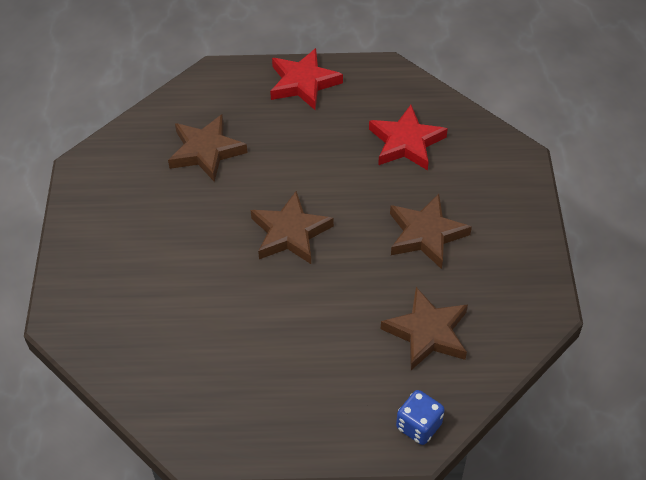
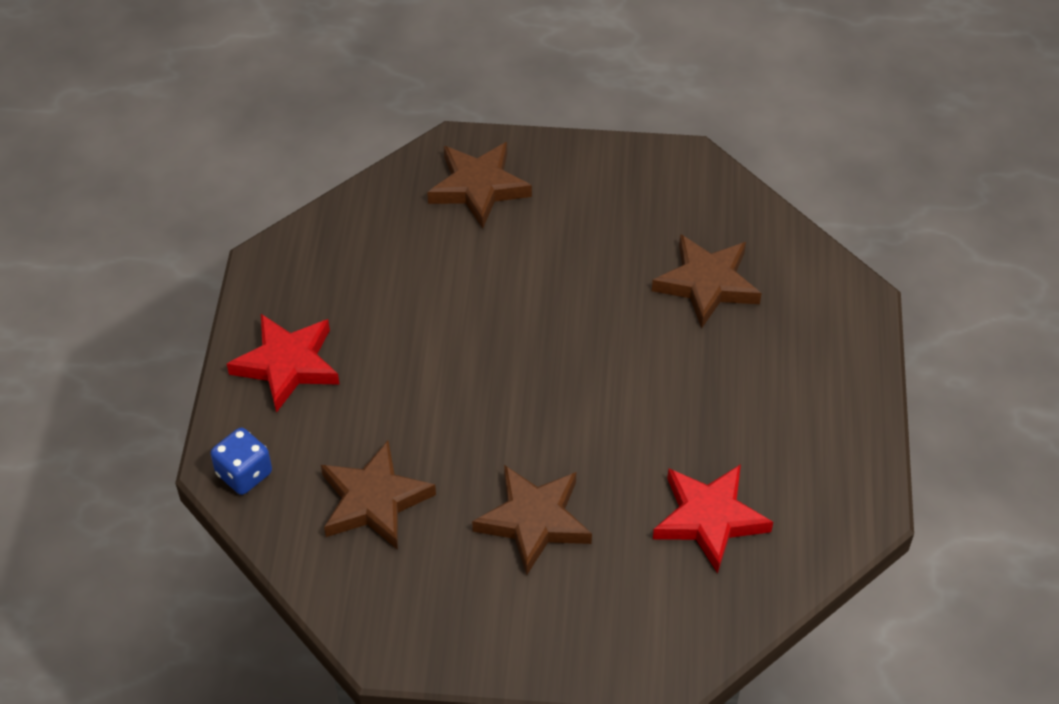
camera: 95 degrees right, 0 degrees up
(290, 233) = (555, 367): brown star -> brown star (478, 187)
(303, 83) = (837, 401): red star -> red star (287, 364)

